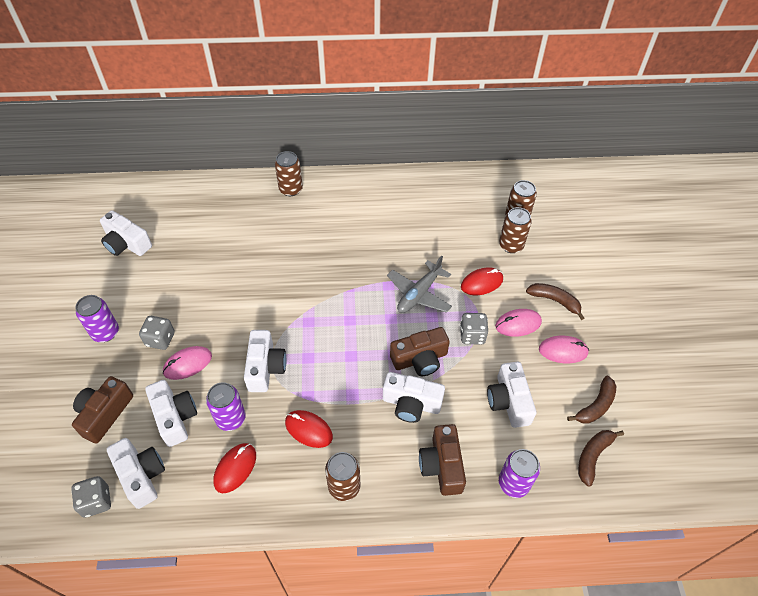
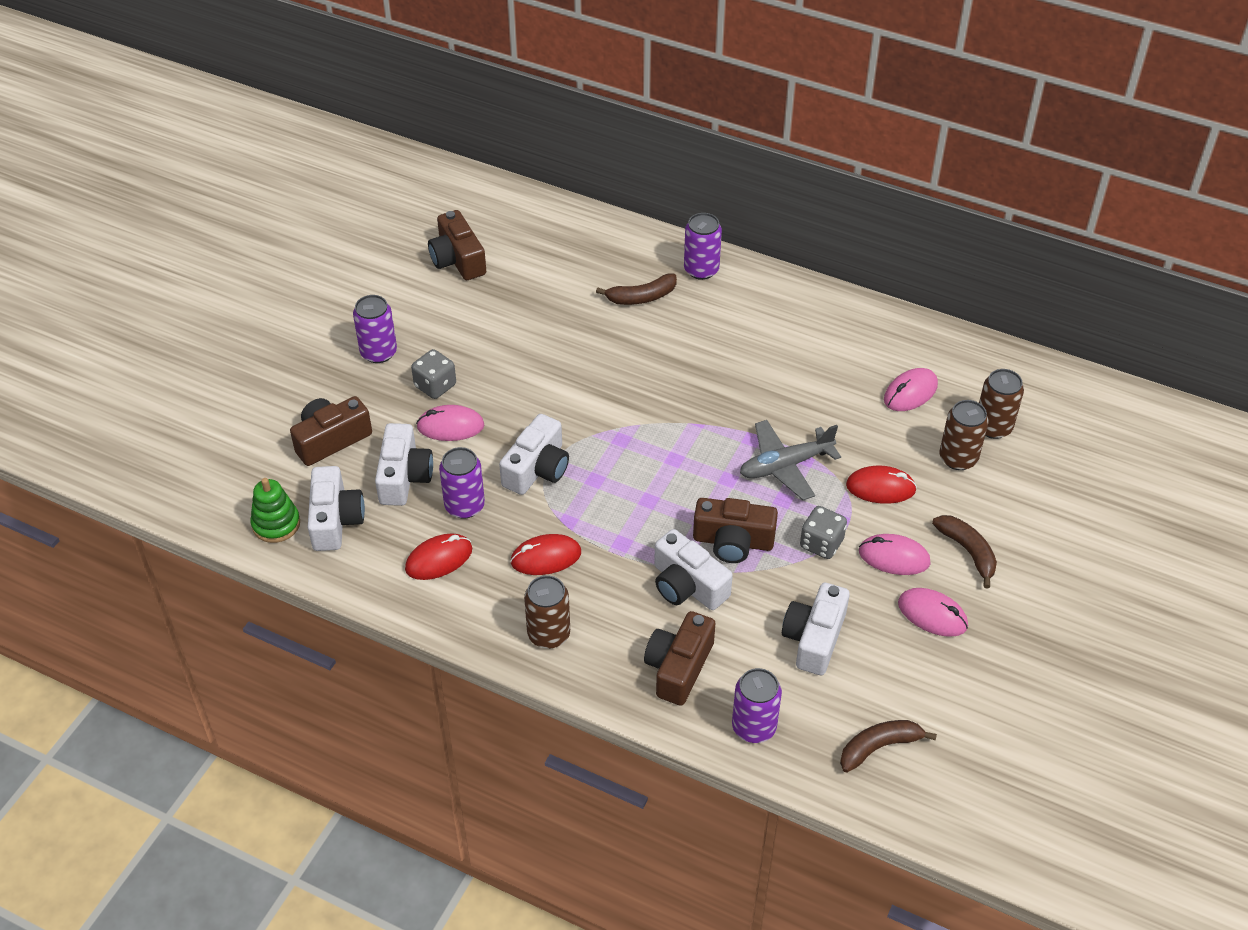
camera: 30 degrees right, 5 degrees down
(96, 501) = (276, 524): grey dice -> green stacking toy
(126, 243) = (458, 259): white camera -> brown camera
(291, 189) = (701, 270): brown can -> purple can
(308, 430) = (546, 557): red mouse -> red mouse turned 75 degrees counterclockwise
(459, 216) = (910, 392): none -> pink mouse
(596, 406) = (927, 696): brown banana -> brown banana (641, 297)

